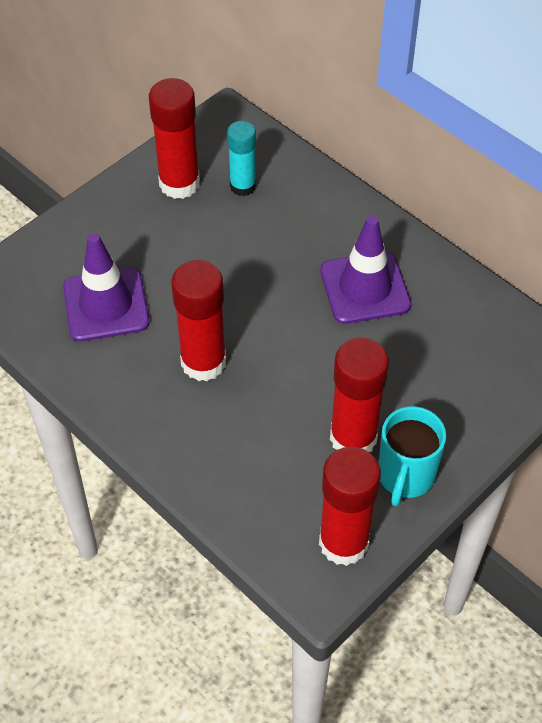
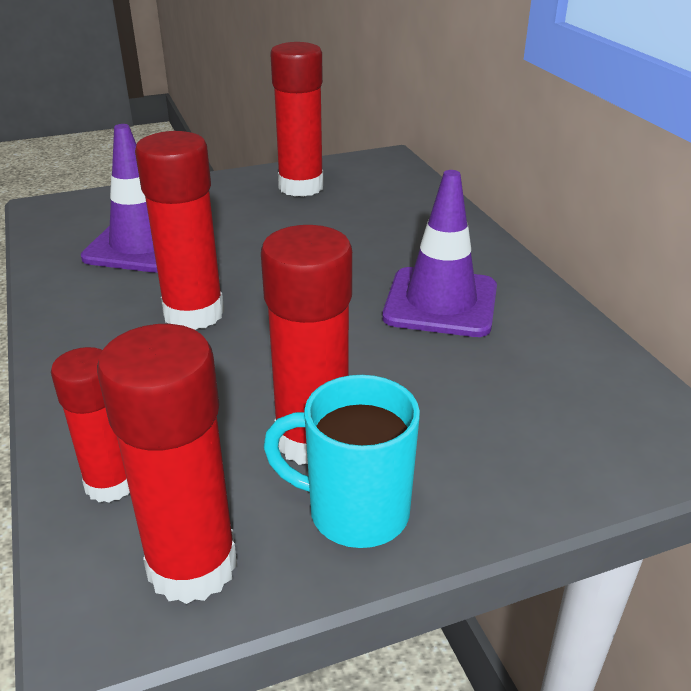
camera: 25 degrees right, 20 degrees down
(243, 186) = (363, 201): turquoise glue stick -> none
(260, 514) = (111, 483): none -> red glue stick
(405, 476) = (355, 512): turquoise mug -> turquoise mug turned 60 degrees clockwise

